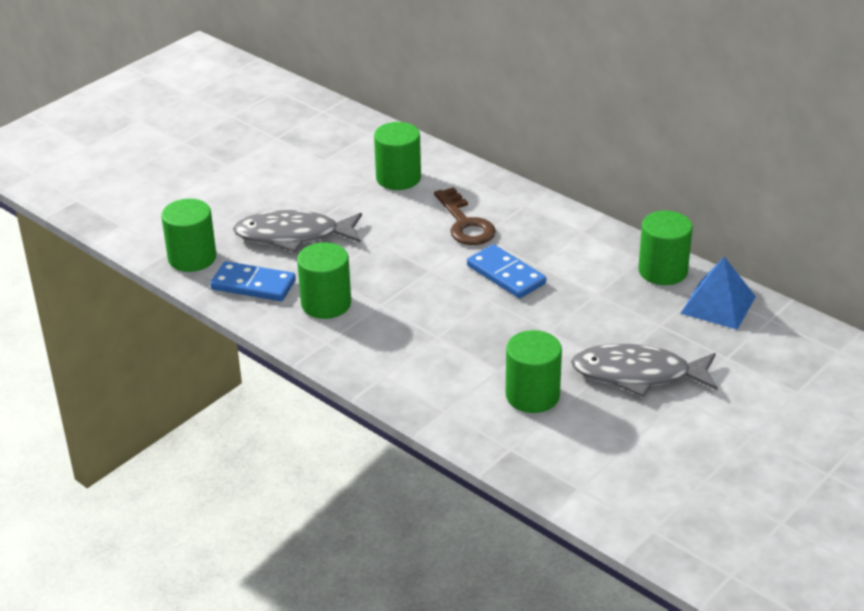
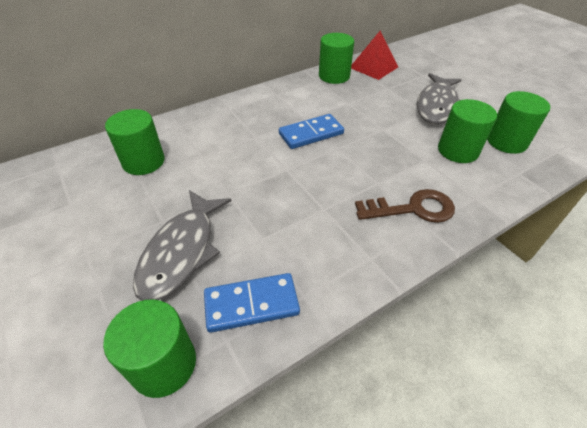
camera: 75 degrees left, 10 degrees up
(253, 285) = (251, 304): blue domino -> blue domino turned 45 degrees clockwise
(326, 304) = (309, 246): green cylinder -> green cylinder (506, 142)
(465, 223) = (235, 139): brown key -> brown key (413, 209)
(718, 305) = (374, 67): blue pyramid -> red pyramid

